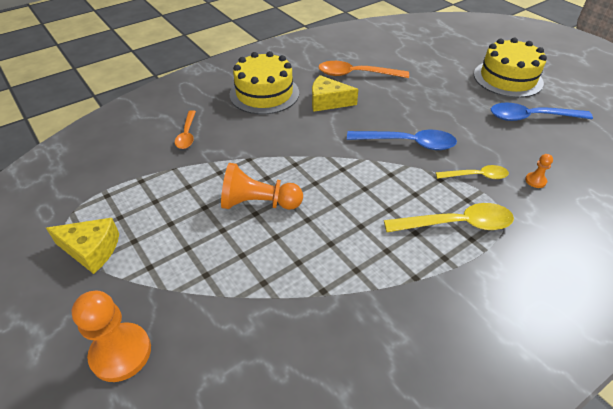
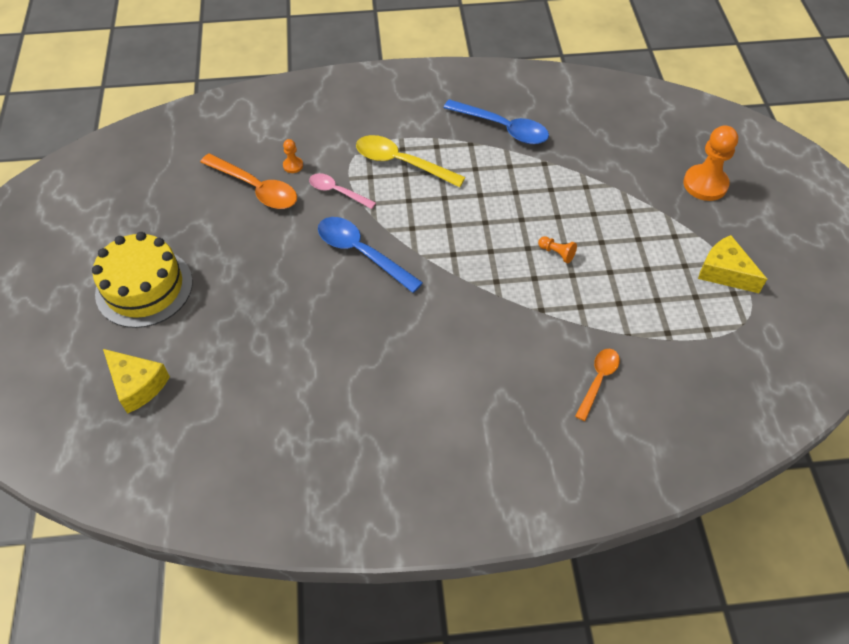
camera: 150 degrees left, 10 degrees up
(258, 203) = (557, 253): orange pawn -> orange pawn, size x0.47
(264, 93) = (467, 412): yellow cake -> none
(328, 102) = (396, 355): yellow cheese -> yellow cheese (137, 385)
(356, 74) = (317, 391): orange spoon -> orange spoon (256, 188)
(476, 176) = (337, 192): yellow spoon -> pink spoon
(531, 117) = (201, 224): blue spoon -> blue spoon (503, 128)

